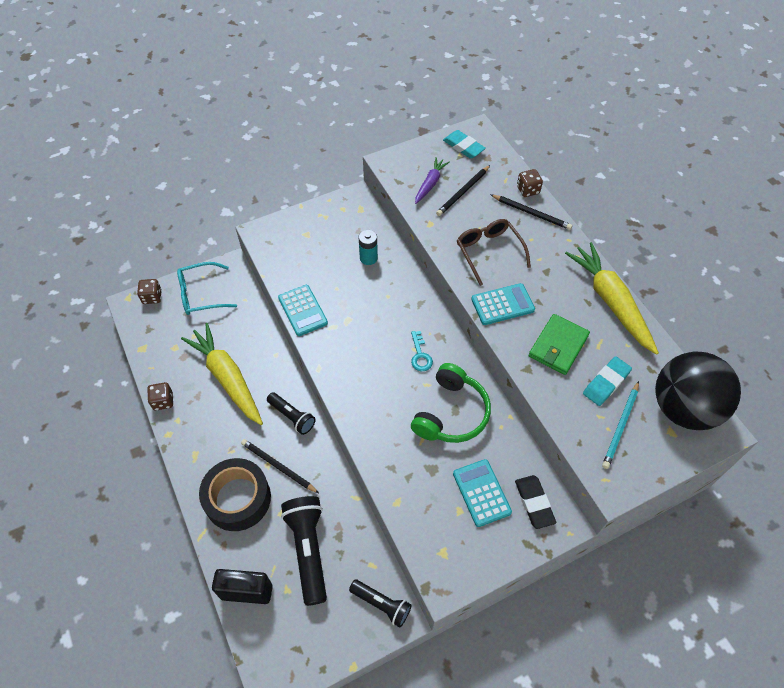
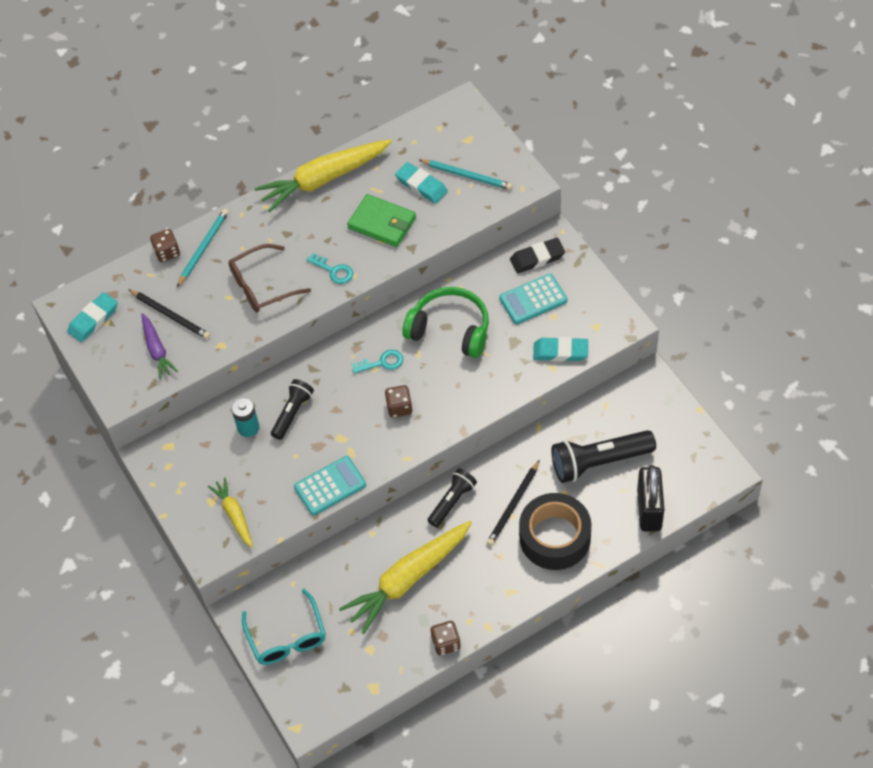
camera: 90 degrees left, 0 degrees up
(152, 297) = (294, 697): brown dice -> brown dice (399, 407)
(291, 247) = (234, 515): none -> yellow carrot
(381, 604) = (641, 393): black flashlight -> black flashlight (292, 413)
(415, 512) = (560, 352): none -> turquoise eraser
(430, 184) = (157, 350): purple carrot -> purple carrot turned 135 degrees counterclockwise
(502, 305) = (334, 271): turquoise calculator -> turquoise key
(531, 213) = (203, 248): black pencil -> turquoise pencil
(683, 408) = (442, 129): black ball -> none

